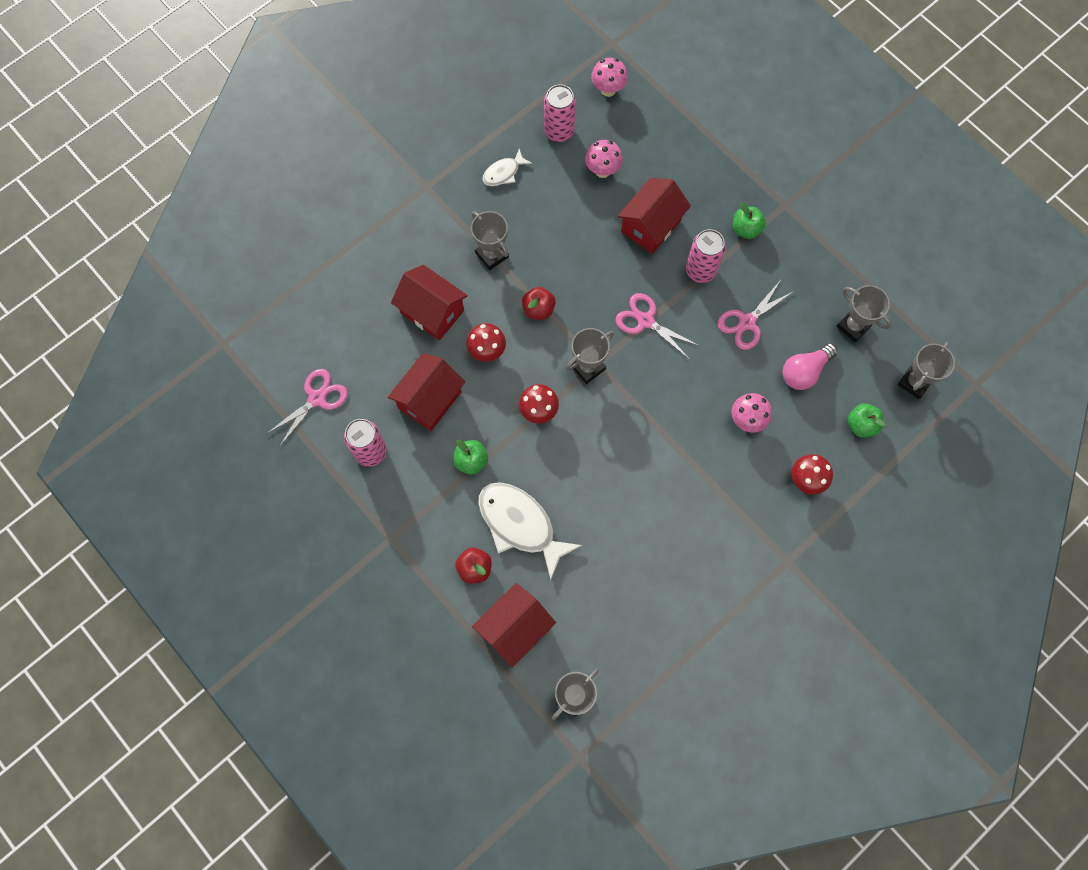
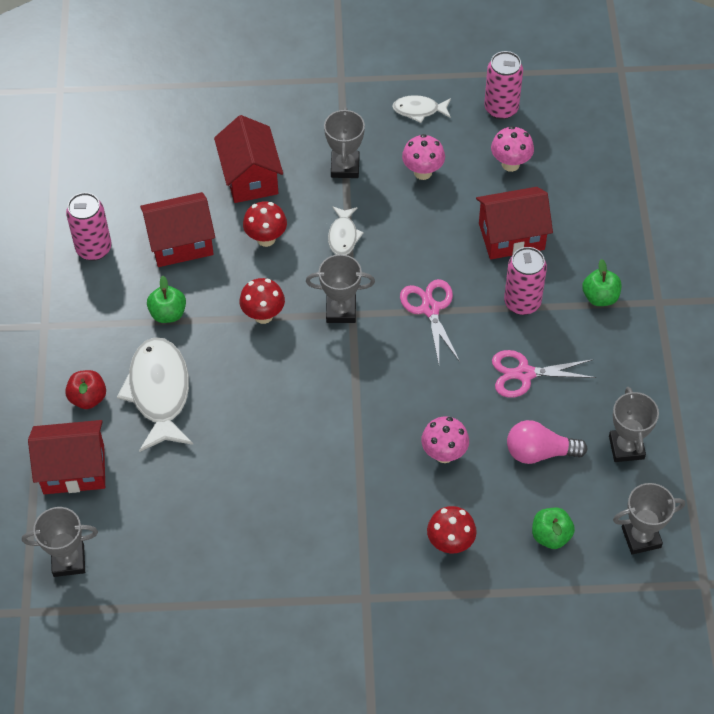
camera: 40 degrees right, 15 degrees down
(317, 398) = (92, 179): pink scissors -> none
(538, 309) = (343, 236): red apple -> white fish
(608, 90) = (580, 103): pink mushroom -> pink mushroom (423, 172)

